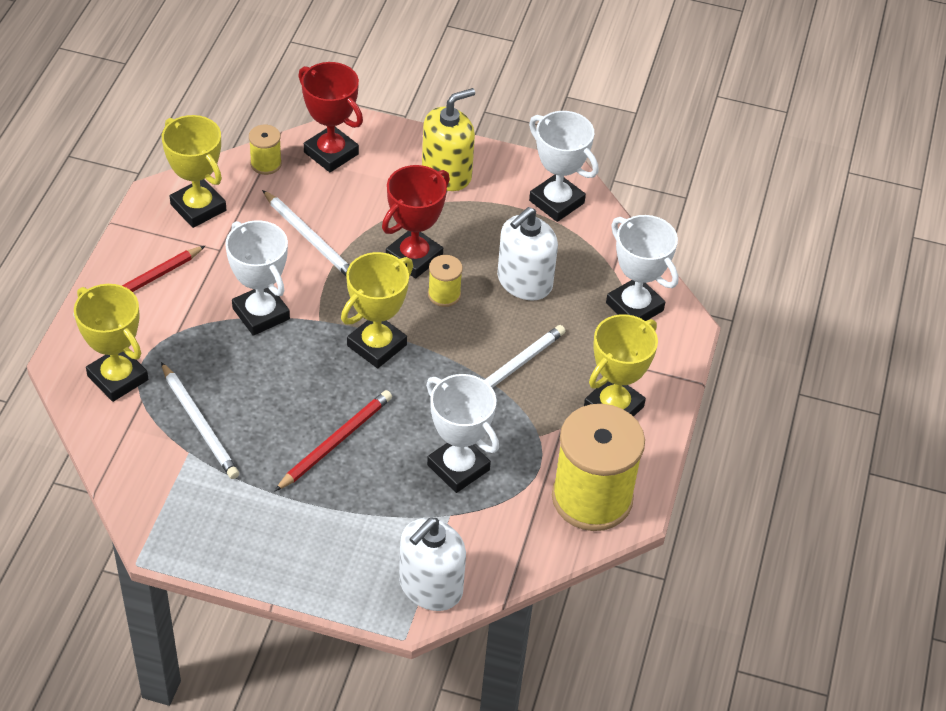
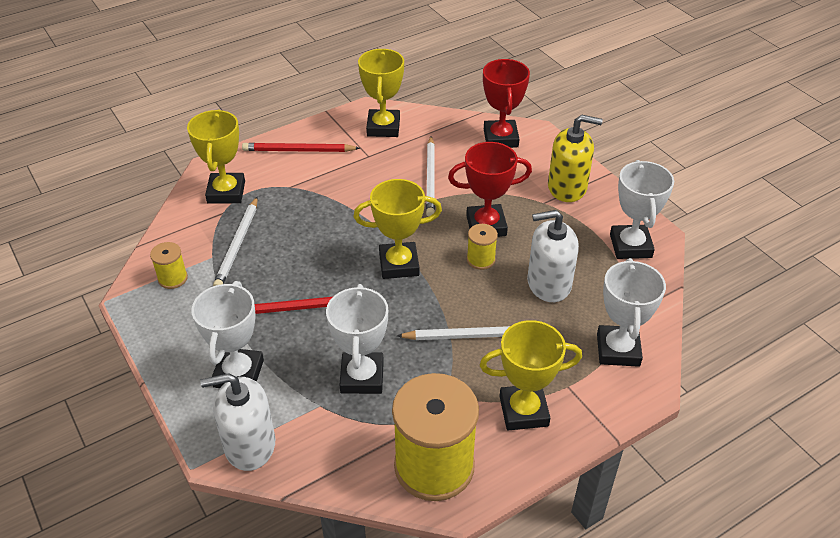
camera: 45 degrees right, 5 degrees down
(261, 314) = (349, 204): white trophy -> white trophy (238, 373)
(266, 164) = (452, 124): yellow spool -> yellow spool (173, 278)

